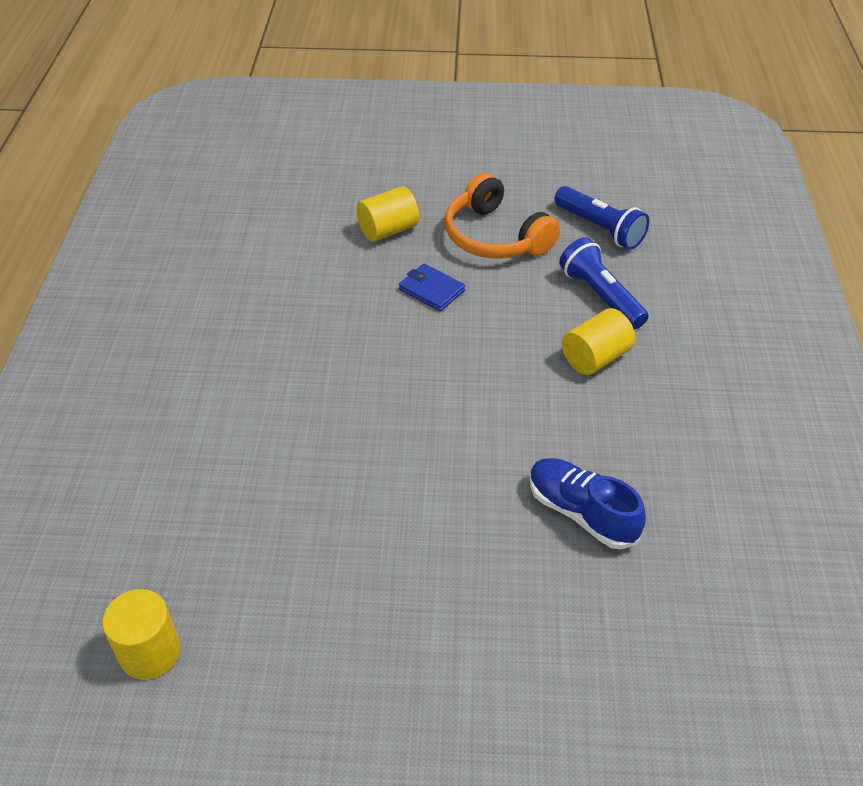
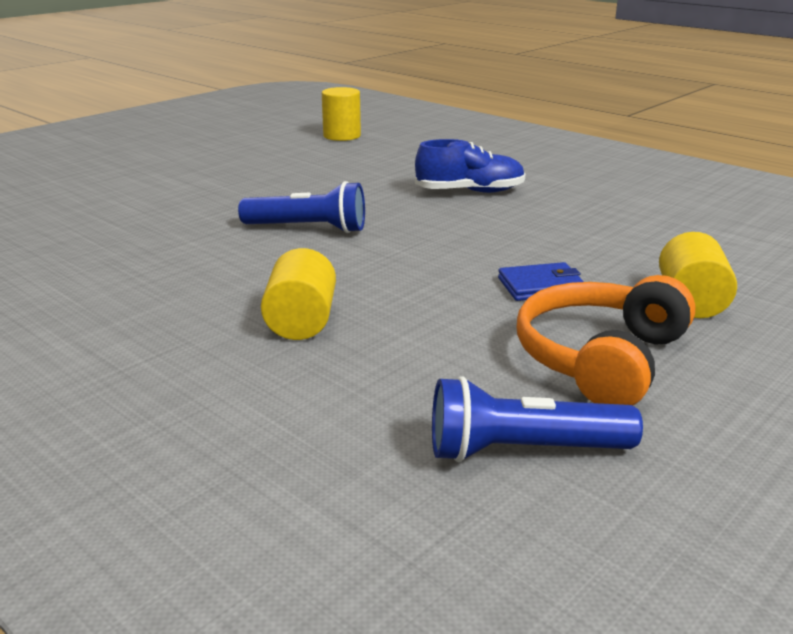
camera: 130 degrees right, 20 degrees down
(495, 237) = (601, 359): orange headphones -> orange headphones turned 60 degrees counterclockwise
(581, 513) = (178, 244): blue shoe -> blue shoe (470, 192)
(601, 296) = (382, 373): blue flashlight -> blue flashlight (308, 229)

